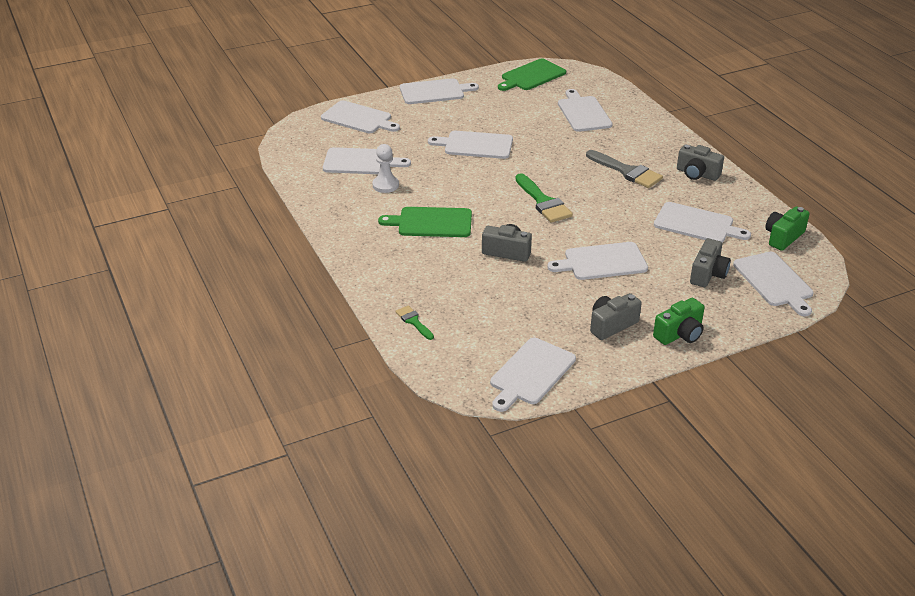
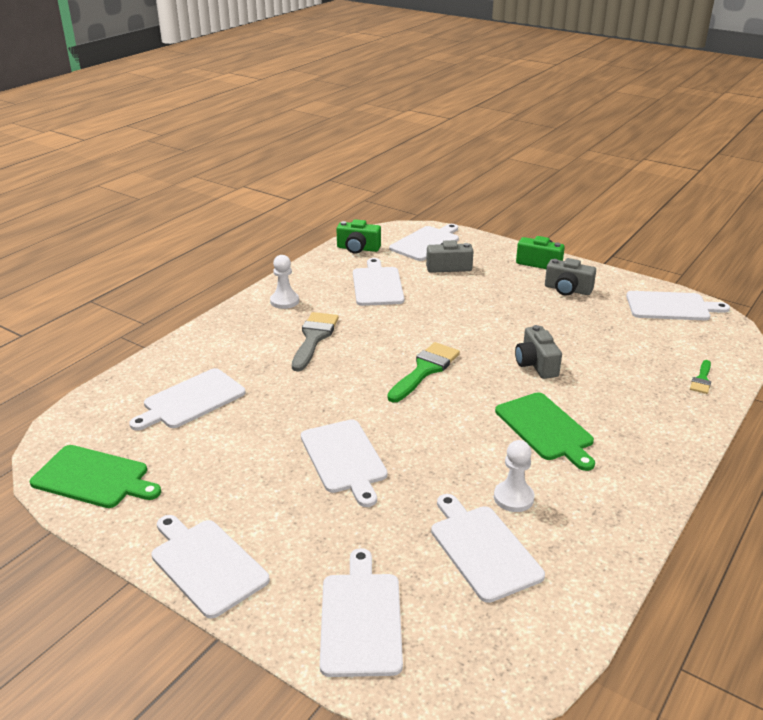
camera: 120 degrees left, 5 degrees down
(602, 262) = (489, 313): white cutting board -> none
(697, 174) = (284, 301): grey camera -> white pawn

